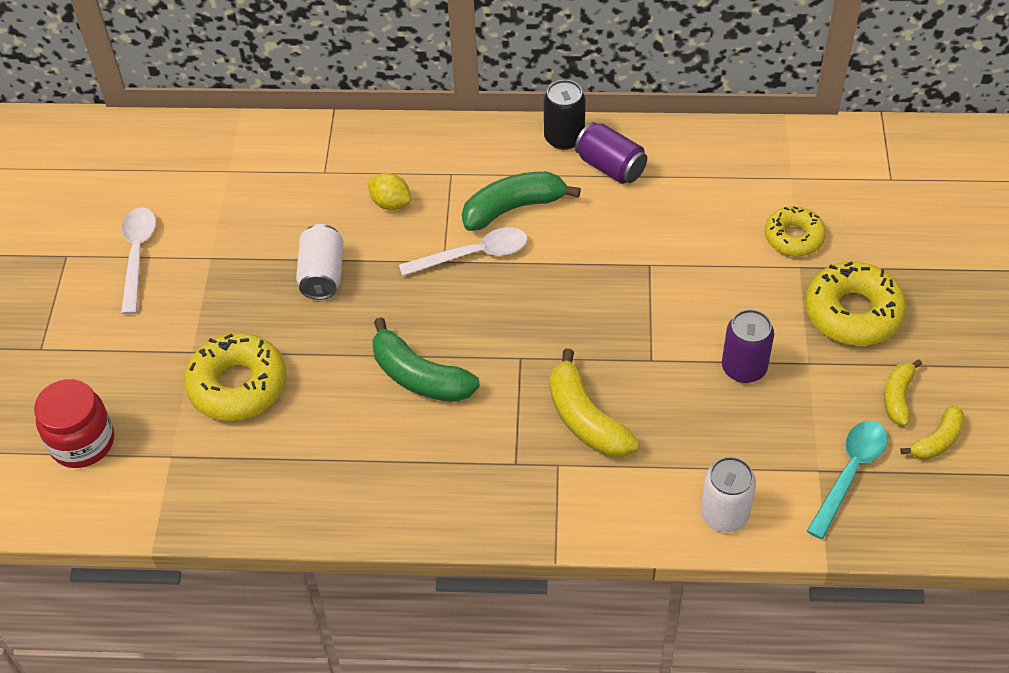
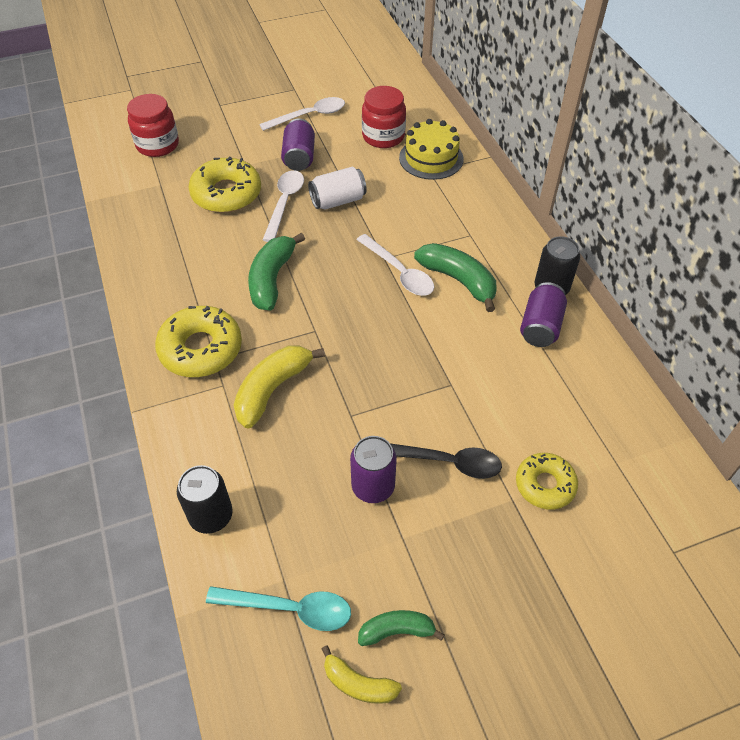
camera: 65 degrees right, 0 degrees up
(215, 290) = (299, 157): none -> purple can
(232, 194) = (383, 136): none -> red jar
(294, 329) = (284, 203): none -> white spoon
(302, 162) = (431, 158): none -> yellow cake
(390, 203) = (421, 212): yellow lemon -> none
(724, 514) = (211, 516): white can -> black can
(739, 302) = (445, 462): none -> black spoon
(853, 313) = (481, 561): yellow donut -> yellow donut (201, 349)
(898, 397) = (396, 631): yellow banana -> green banana

